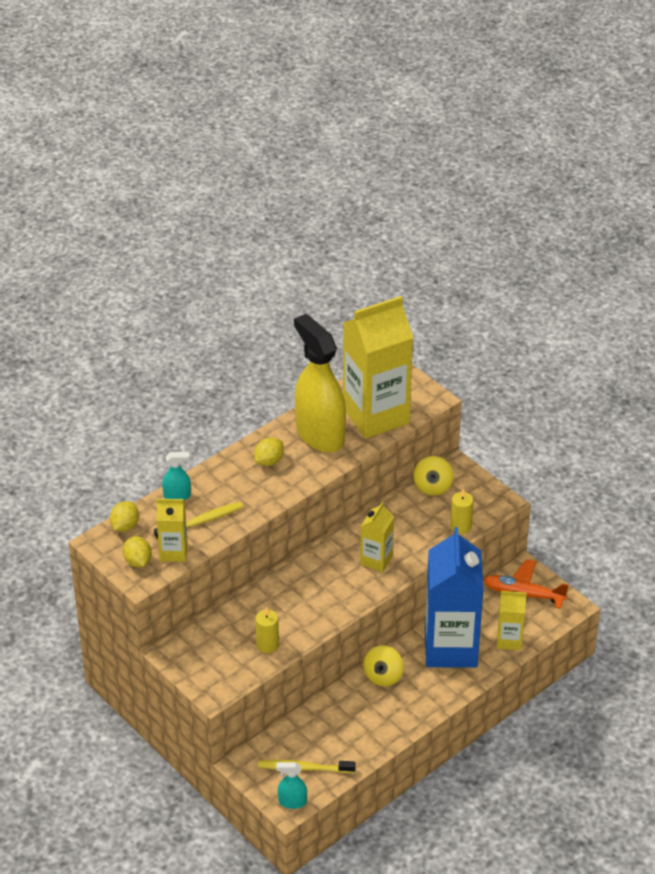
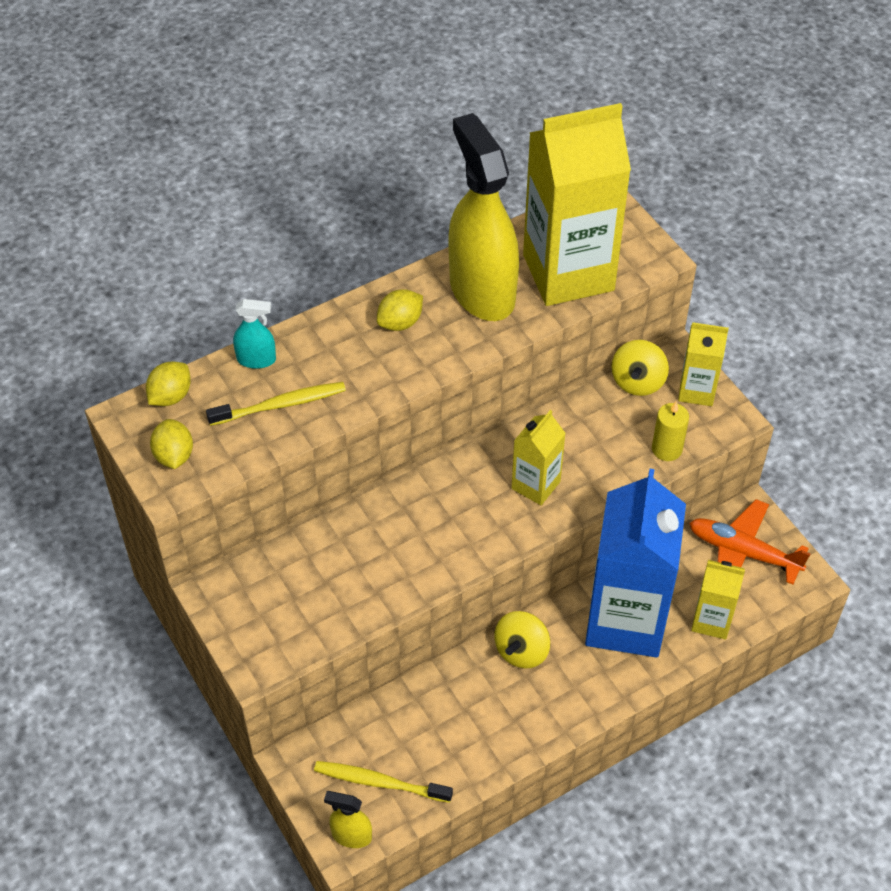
camera: 10 degrees right, 10 degrees up
(173, 552) = (229, 448): yellow carton -> yellow carton (696, 390)
(267, 645) = (351, 598): yellow candle -> none
(292, 802) = (351, 835): turquoise spray bottle -> yellow spray bottle

